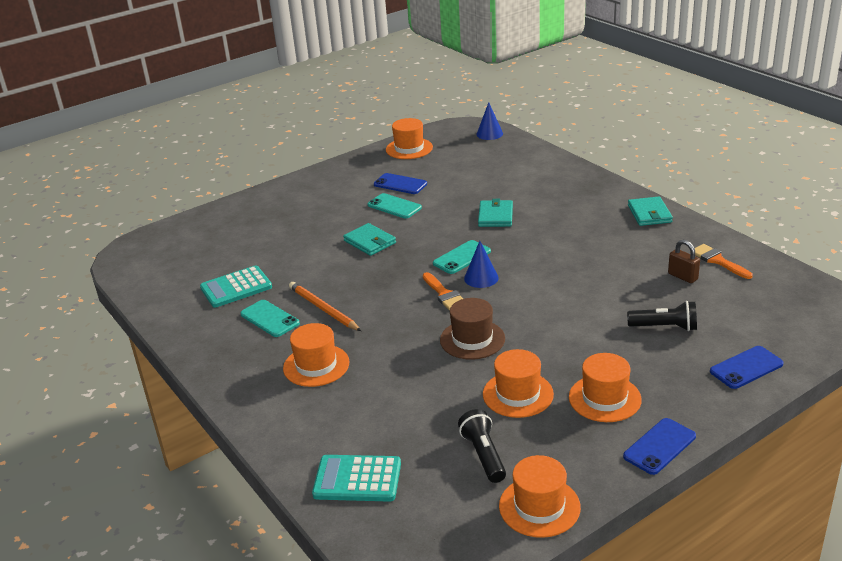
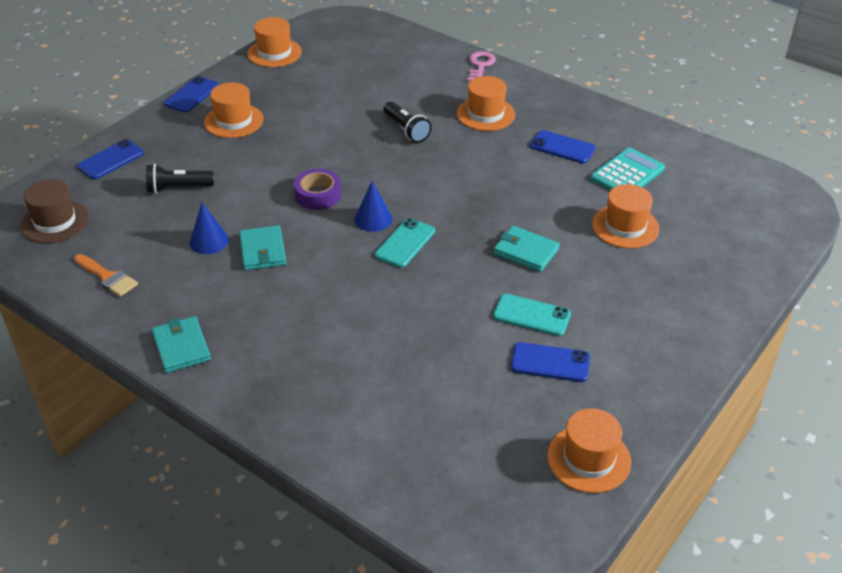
camera: 160 degrees right, 10 degrees up
(270, 319) = (562, 147): turquoise phone -> blue phone
(274, 435) = (480, 65): none -> pink key
(323, 309) = (518, 163): orange pencil -> none
(357, 479) = (402, 50): turquoise calculator -> none
(444, 294) = (405, 195): orange brush -> none
(472, 339) = (358, 153): brown hat -> brown hat (55, 221)
(483, 455) = (320, 74): black flashlight -> black flashlight (406, 130)
(489, 134) = (466, 528): blue cone -> blue cone (209, 241)
(495, 216) = (387, 315): turquoise wallet -> turquoise wallet (262, 251)
(518, 394) = (305, 115): orange hat -> orange hat (625, 226)
(525, 304) = (318, 195): none -> purple tape
(682, 276) = (152, 250): brown padlock -> none

